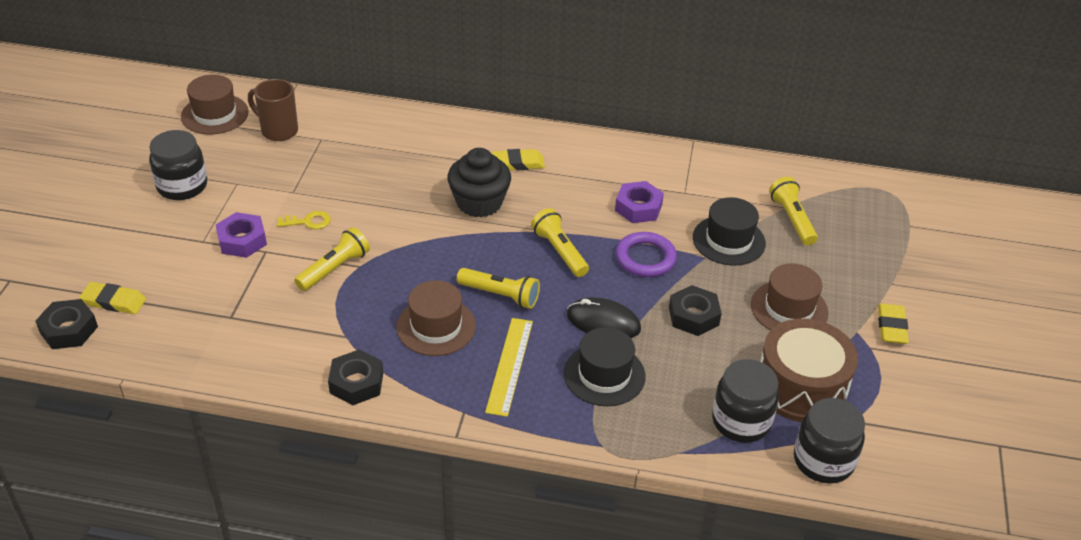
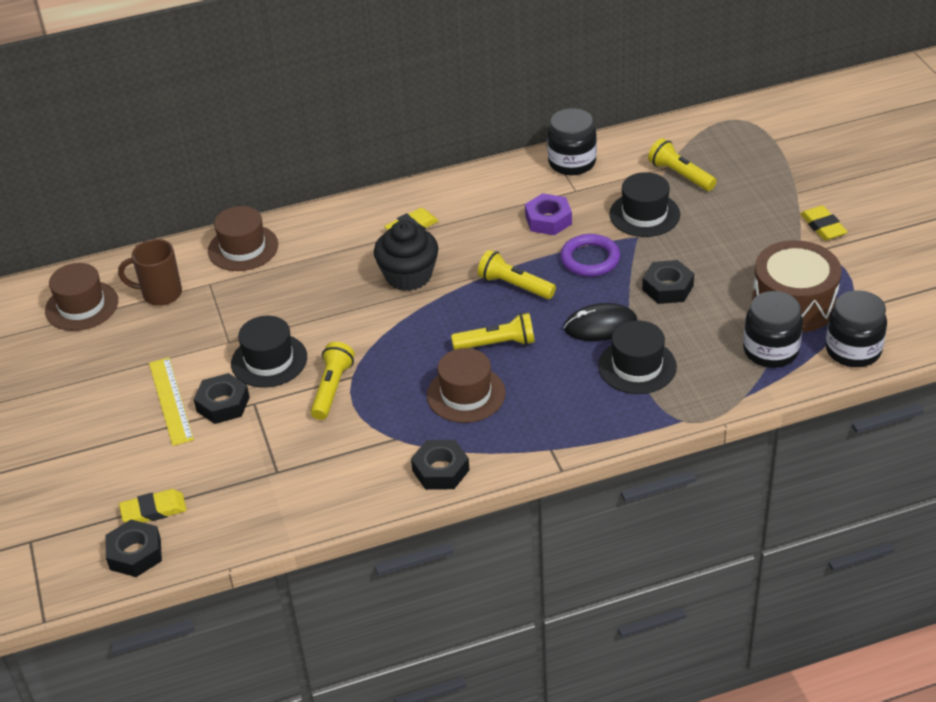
camera: 25 degrees left, 0 degrees up
(182, 186) = (116, 383): black jar -> black jar (572, 162)
(242, 240) = (223, 404): purple nut -> black nut
(308, 222) = (269, 360): yellow key -> black hat
(509, 365) = (555, 396): yellow ruler -> yellow ruler (170, 401)
(789, 308) = (736, 248): brown hat -> brown hat (243, 248)

